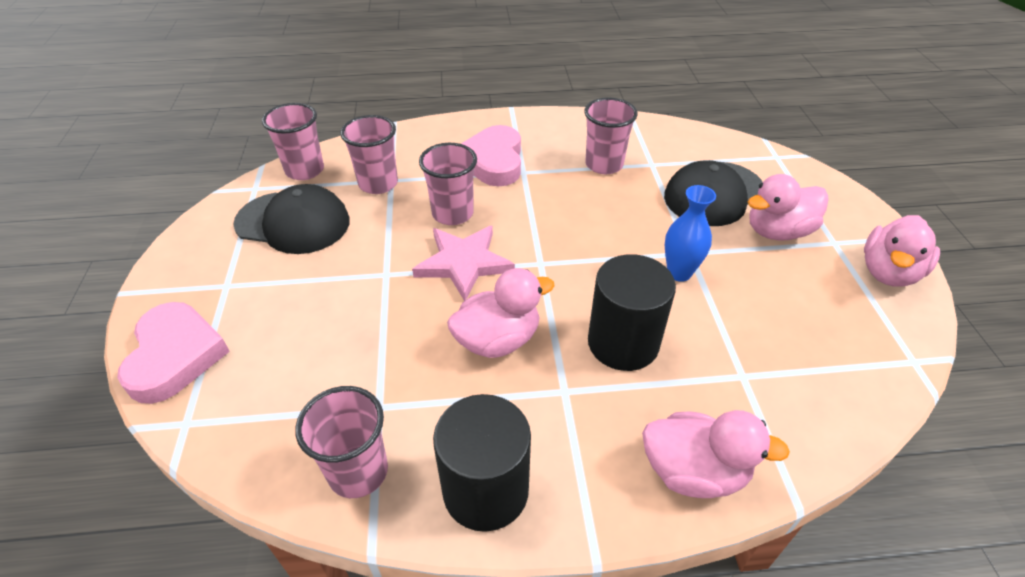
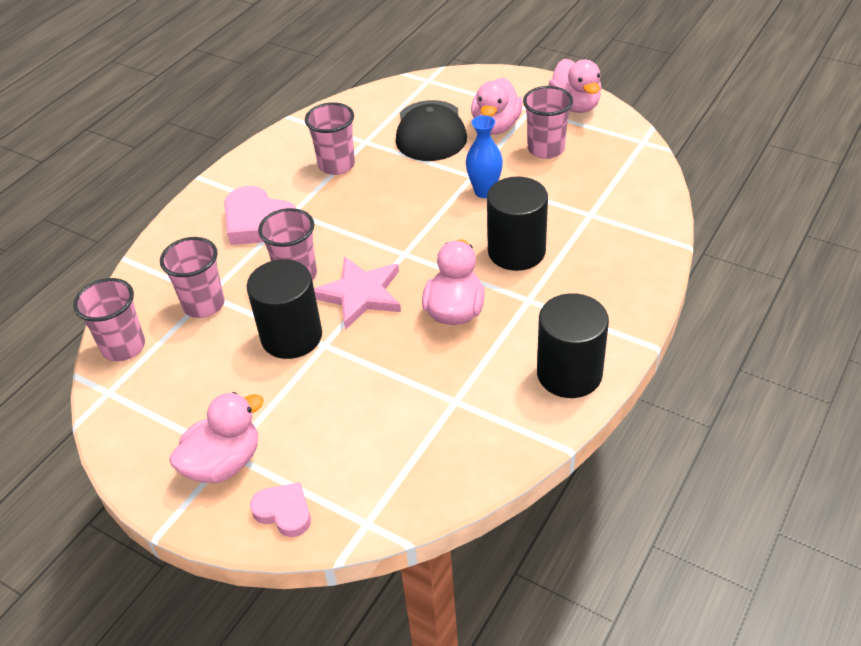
camera: 50 degrees left, 0 degrees up
(175, 356) = (284, 512): pink heart -> pink heart, size x0.59
(293, 222) = (193, 380): black cap -> none
(358, 472) = (501, 433): pink cup -> pink cup (546, 149)
(380, 249) = (291, 336): none -> black cylinder
(693, 471) = (634, 274): pink duck -> pink duck (224, 463)

